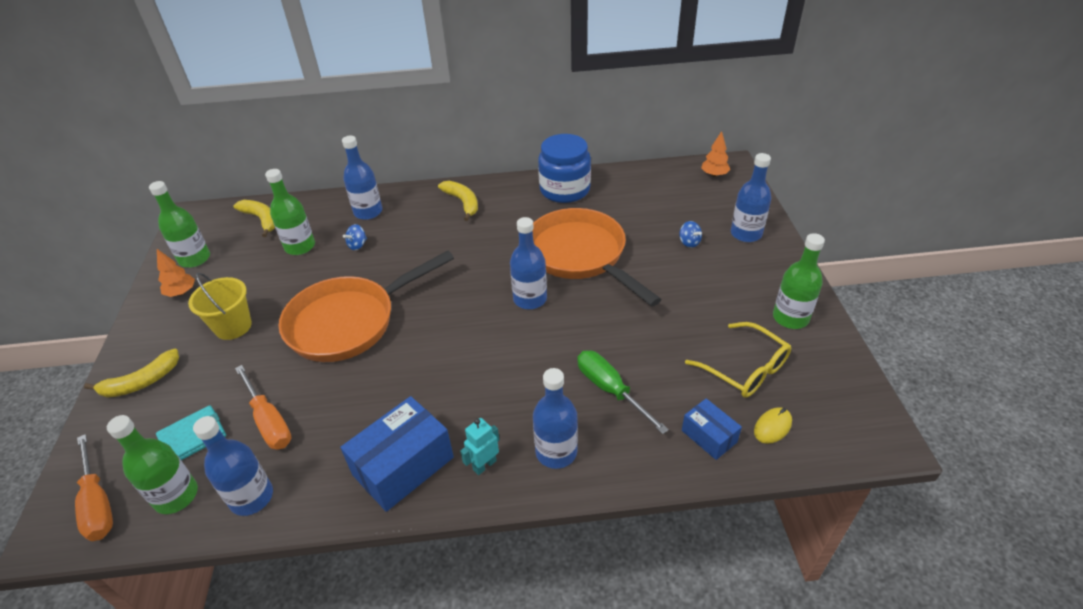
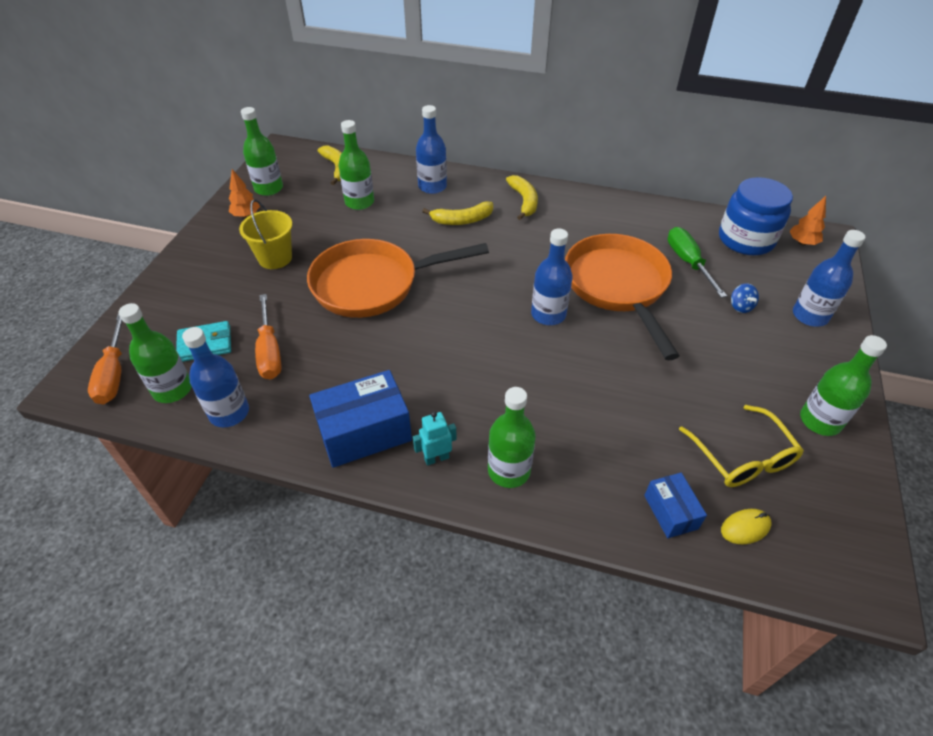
camera: 20 degrees right, 5 degrees up
(142, 382) = (185, 283): yellow banana -> yellow banana (462, 220)
(357, 245) = (410, 215): blue spinning top -> none
(556, 452) = (509, 470): blue bottle -> green bottle
(564, 190) = (631, 215): blue jar -> blue jar (745, 239)
(610, 390) = (589, 429): green screwdriver -> green screwdriver (688, 262)

